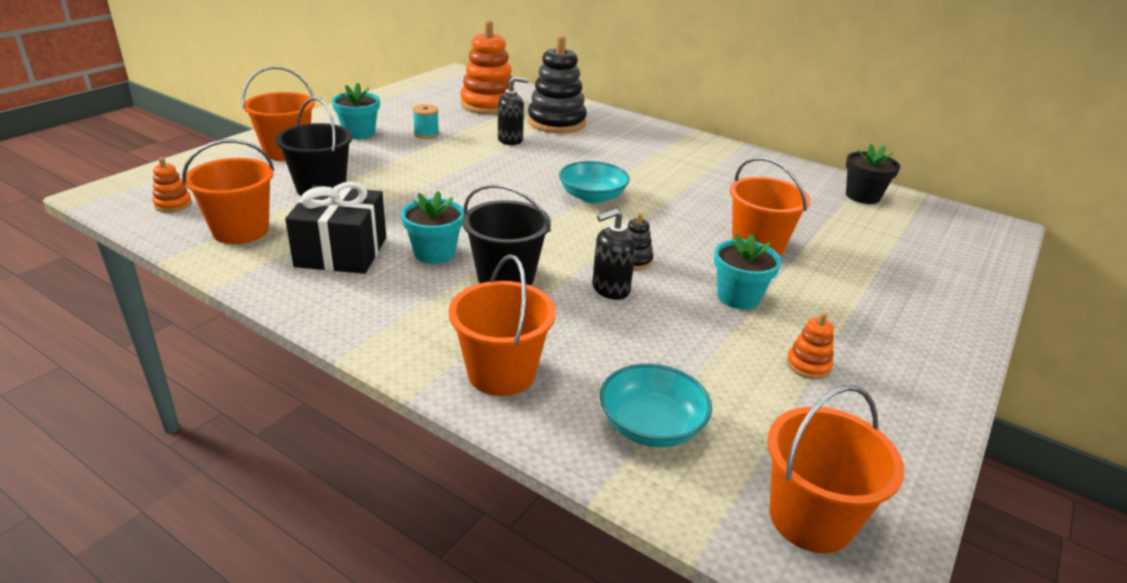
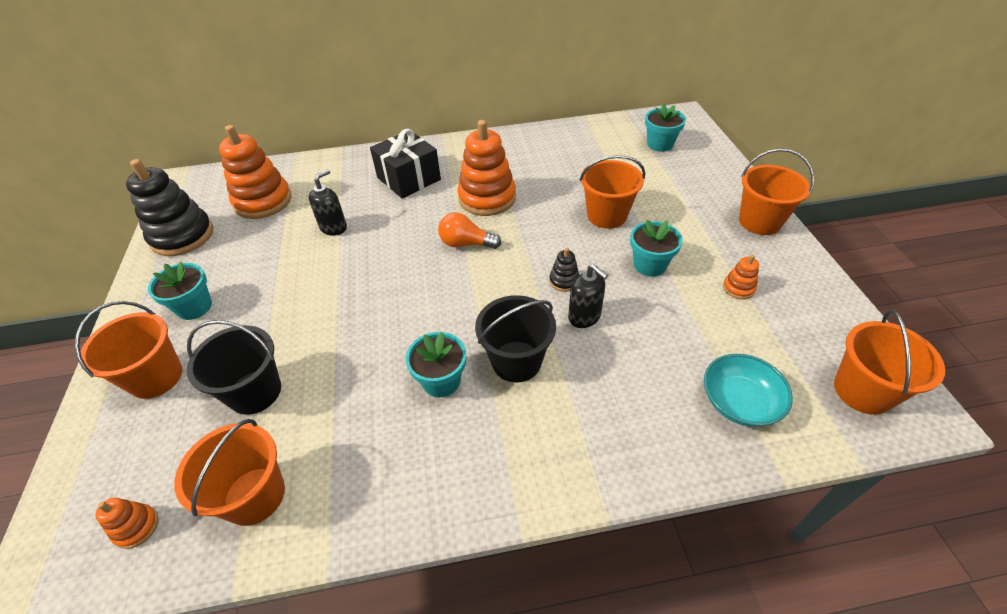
camera: 40 degrees left, 15 degrees up
(341, 252) = (374, 440): black gift -> black gift (409, 179)
(426, 134) = (257, 267): turquoise spool -> none
(501, 373) = (625, 442): orange bucket -> orange bucket (759, 221)
(556, 122) = (343, 187): black stacking toy -> black stacking toy (182, 236)
(592, 197) = (466, 243): turquoise bowl -> orange light bulb
(610, 289) = (584, 317): black soap dispenser -> black soap dispenser turned 60 degrees counterclockwise
(661, 181) = (487, 198): none -> orange stacking toy
(862, 196) = (601, 134): black flower pot -> none
(921, 232) = (660, 144): none -> turquoise flower pot

